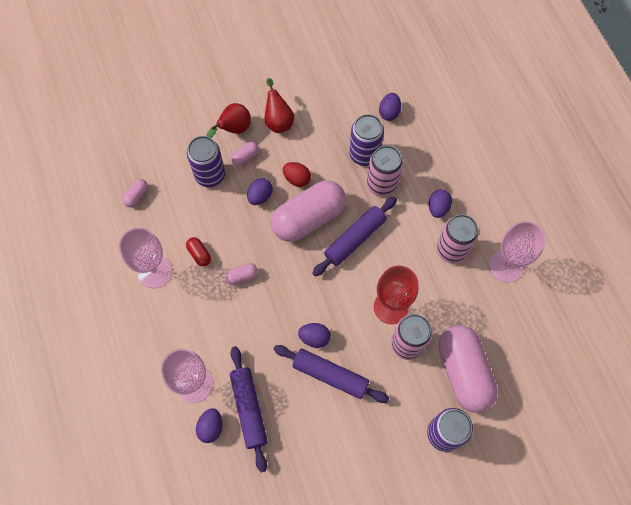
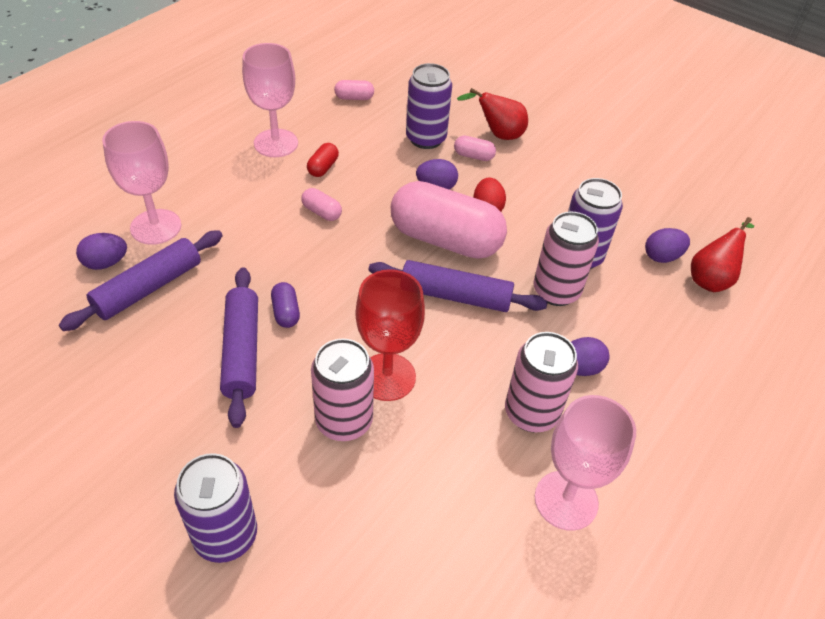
camera: 55 degrees right, 20 degrees down
(278, 120) = (545, 164): red pear -> red pear (711, 279)
(314, 338) = (286, 312): purple egg -> purple capsule
(463, 372) = (346, 518): pink capsule -> none

